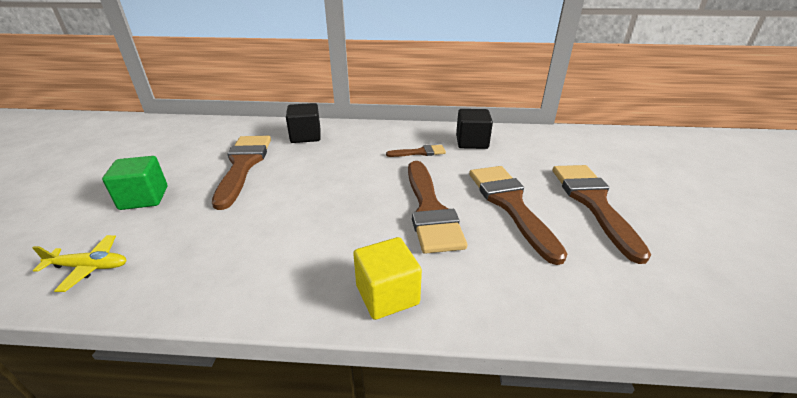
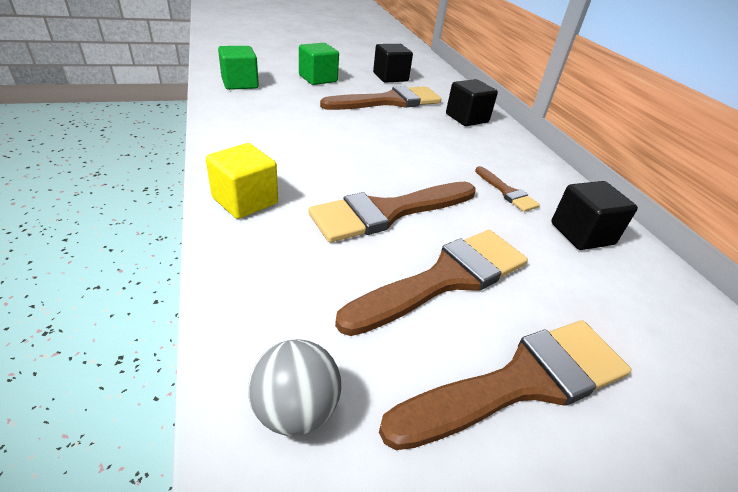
camera: 65 degrees right, 5 degrees up
(89, 267) = (240, 83): yellow plane -> green cube
(189, 151) = (390, 77): none -> black cube
(631, 297) = (296, 409): none -> grey ball

